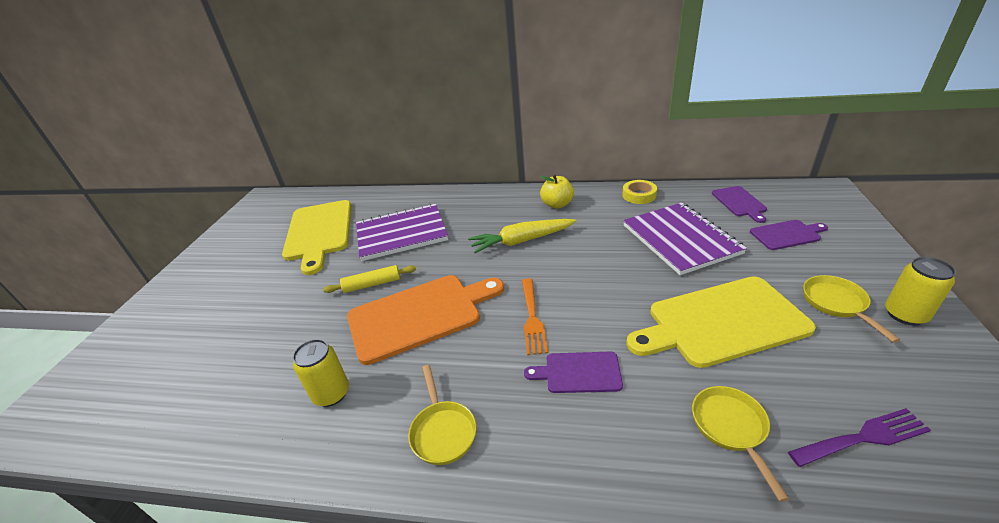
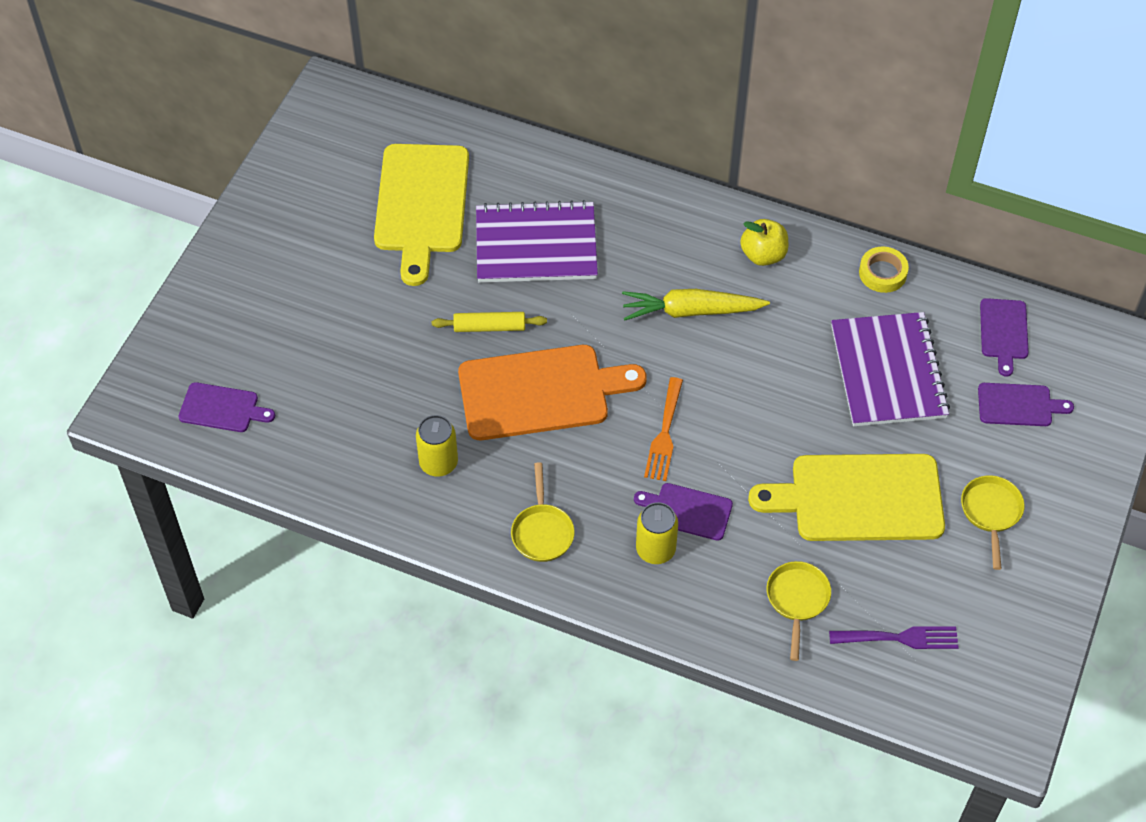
camera: 10 degrees right, 20 degrees up
(123, 400) = (222, 408): none -> purple cutting board
(905, 314) = (1046, 545): yellow can -> yellow can (655, 550)

